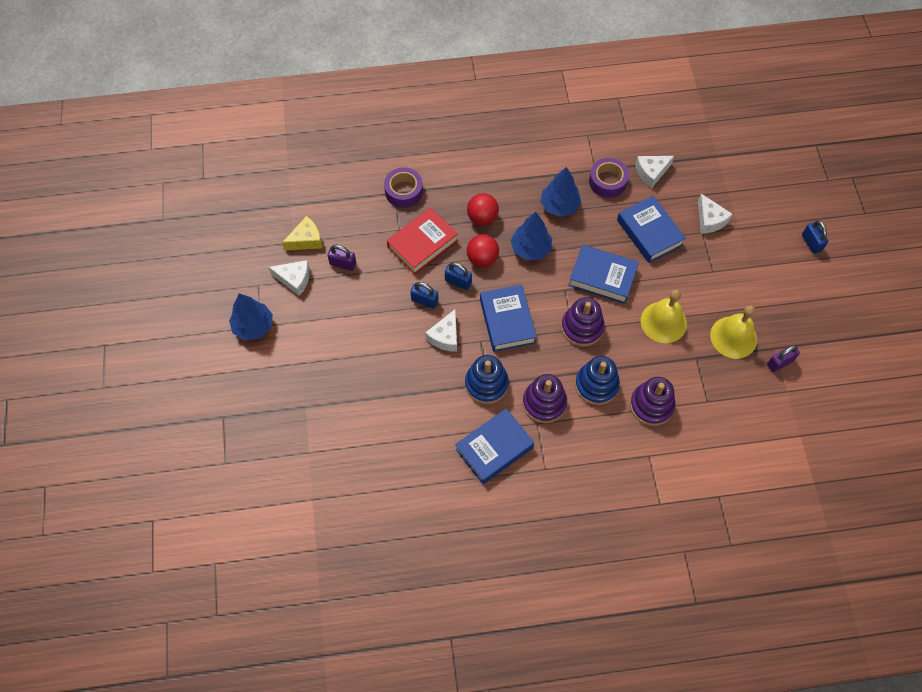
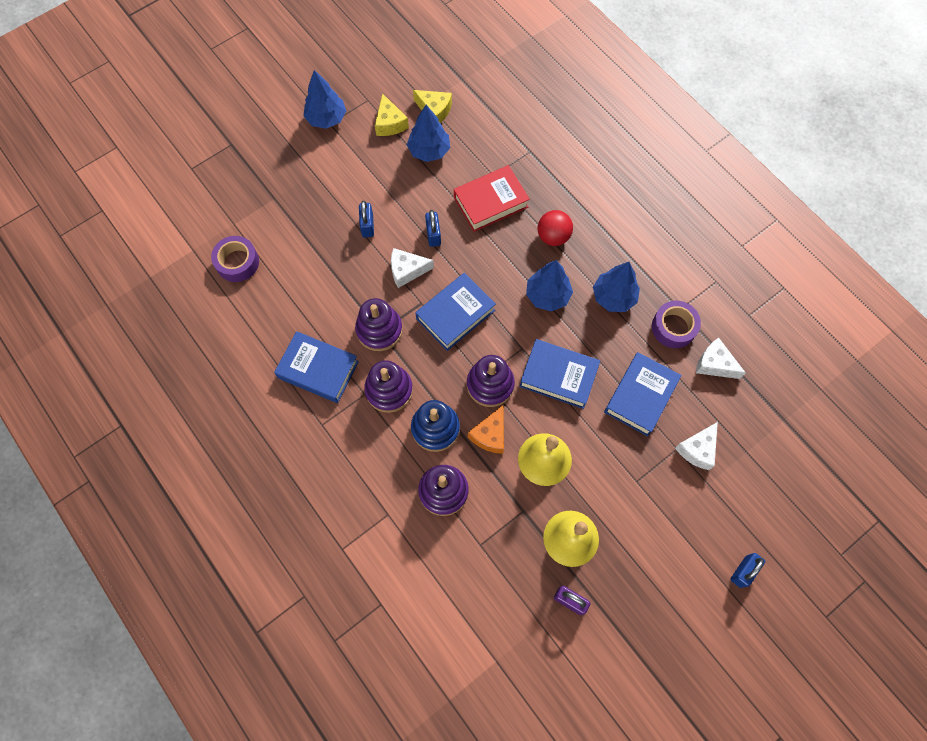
camera: 60 degrees right, 5 degrees up
(294, 279) = (390, 123): white cheese -> yellow cheese
(343, 264) = (429, 151): purple padlock -> blue tree
(404, 191) = (536, 158): purple tape -> purple tape (237, 262)
(422, 244) = (491, 202): red book -> red book turned 45 degrees counterclockwise
(458, 282) = (470, 252): blue padlock -> blue padlock (367, 226)
(482, 258) = (508, 259): red ball -> none
(486, 384) = (379, 330): blue stacking toy -> purple stacking toy
(602, 277) = (558, 376): blue book -> blue book turned 60 degrees counterclockwise
(623, 349) = (490, 435): none -> orange cheese

